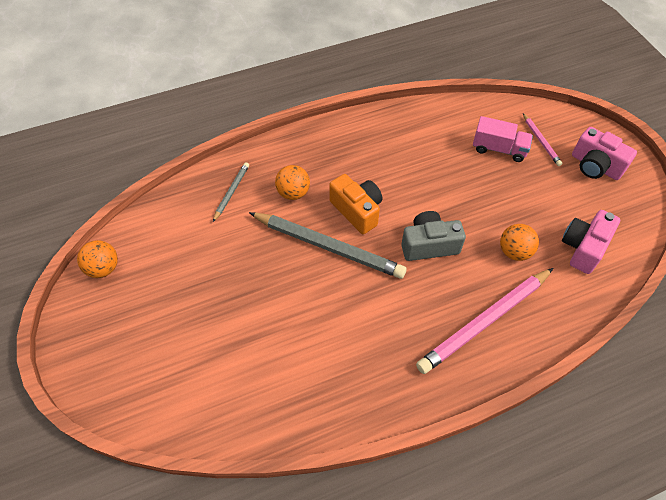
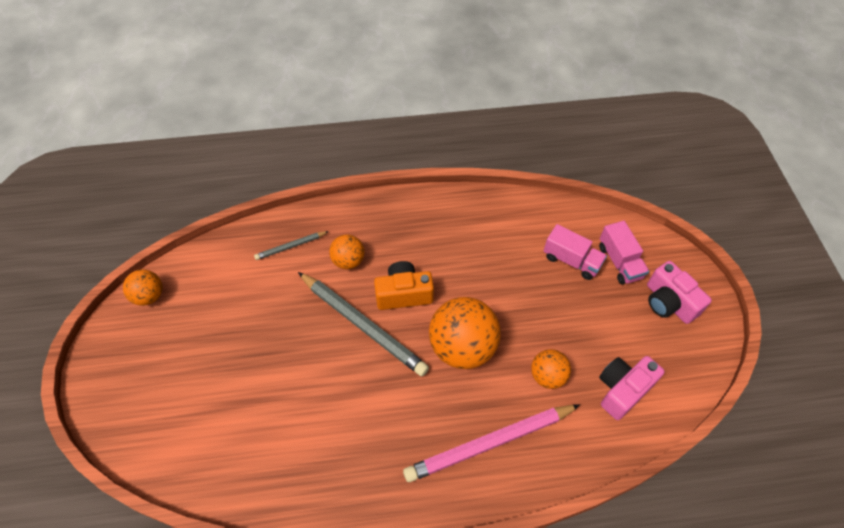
camera: 15 degrees right, 0 degrees up
(231, 192) = (290, 246): grey pencil -> grey pencil turned 150 degrees counterclockwise
(357, 211) = (404, 294): orange camera -> orange camera turned 75 degrees counterclockwise
(429, 245) = (462, 347): grey camera -> orange ball
(541, 141) = (619, 262): pink pencil -> pink truck

